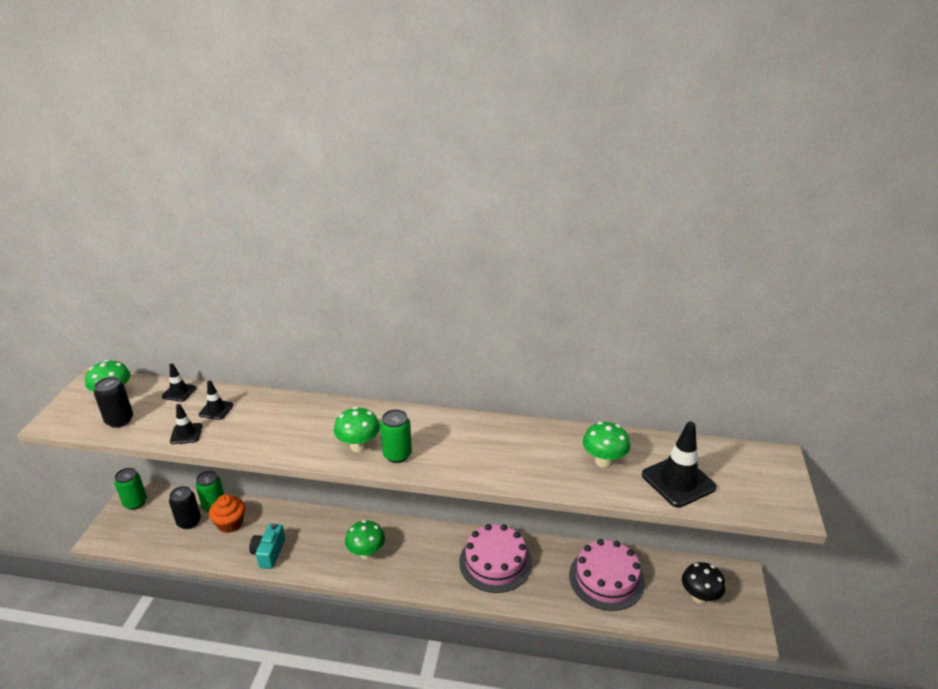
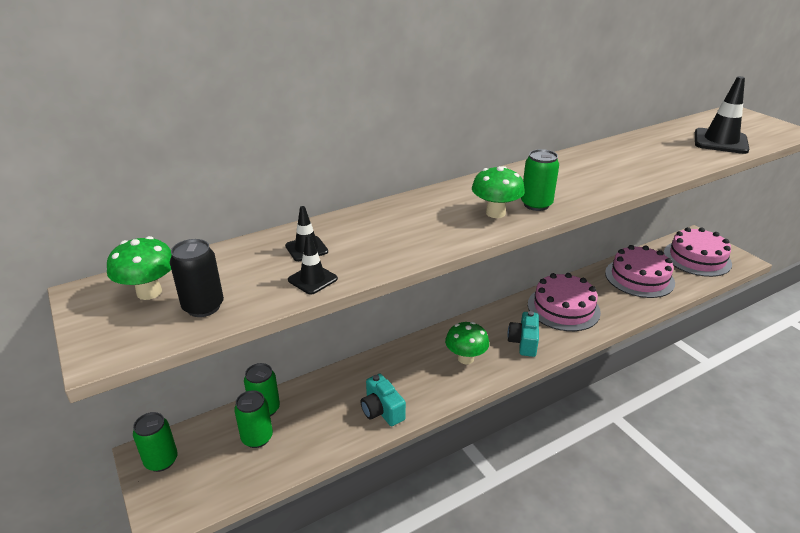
camera: 40 degrees left, 0 degrees up
(179, 392) = (232, 254): black traffic cone -> none
(189, 522) = (257, 438): black can -> green can
(230, 523) = (305, 412): orange cupcake -> none
(423, 569) = (523, 342): none -> turquoise camera
(603, 461) = (665, 149): green mushroom -> none
(699, 597) = (697, 258): black mushroom -> pink cake

